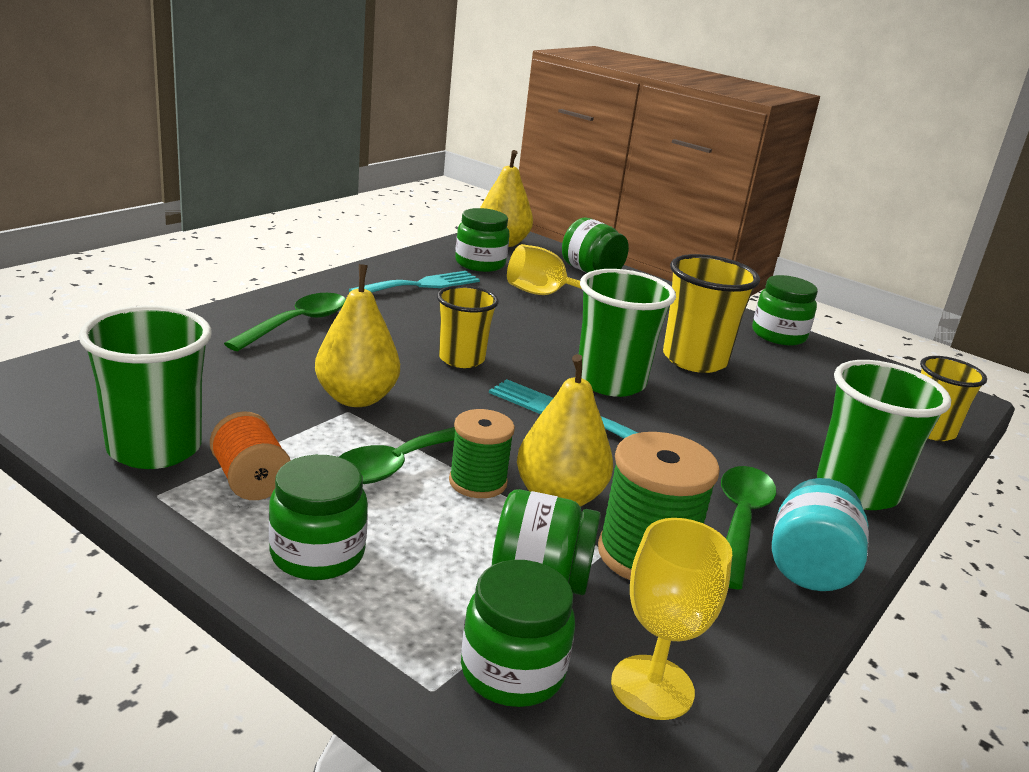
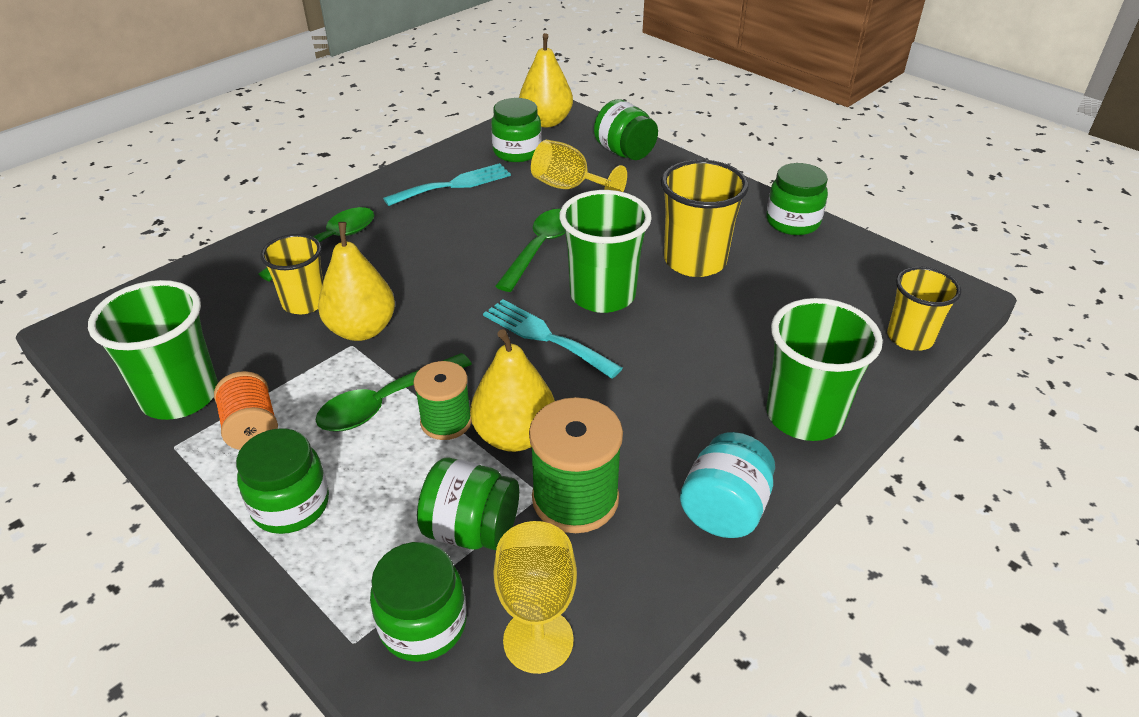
camera: 10 degrees right, 15 degrees up
(461, 359) = (468, 276): yellow cup -> yellow cup (304, 302)
(740, 522) = (675, 458): green spoon -> green spoon (540, 248)

